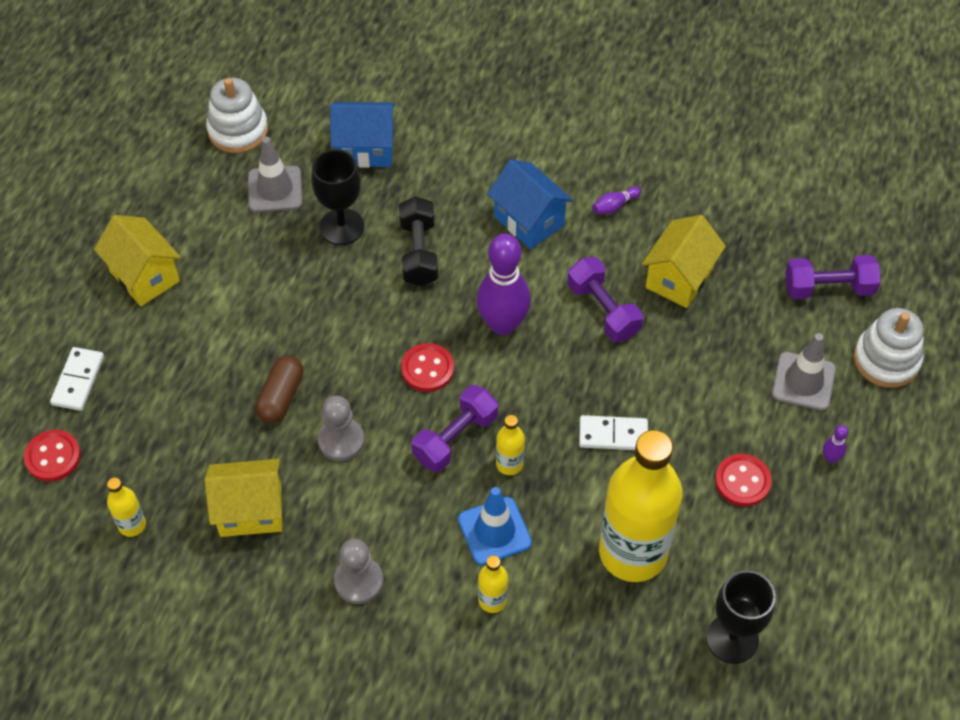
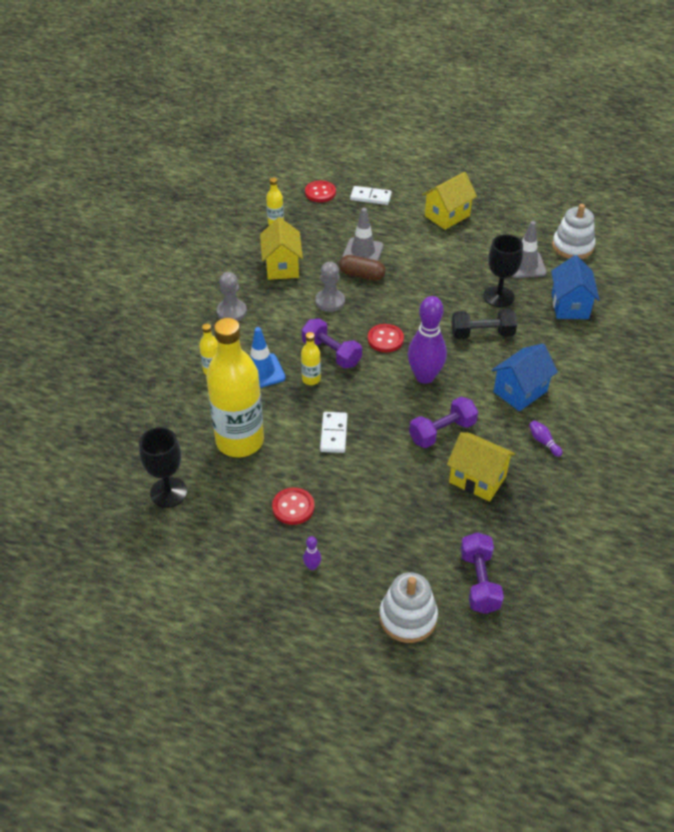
camera: 90 degrees right, 10 degrees down
(803, 381) = (383, 554): grey traffic cone -> grey traffic cone (363, 252)

